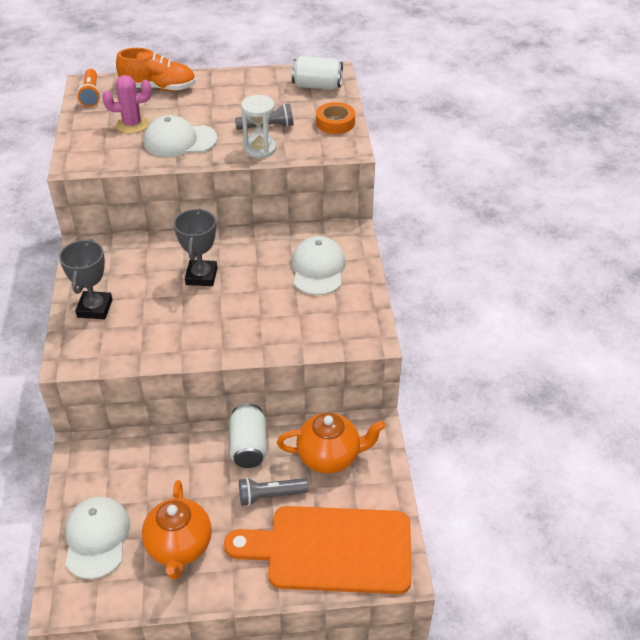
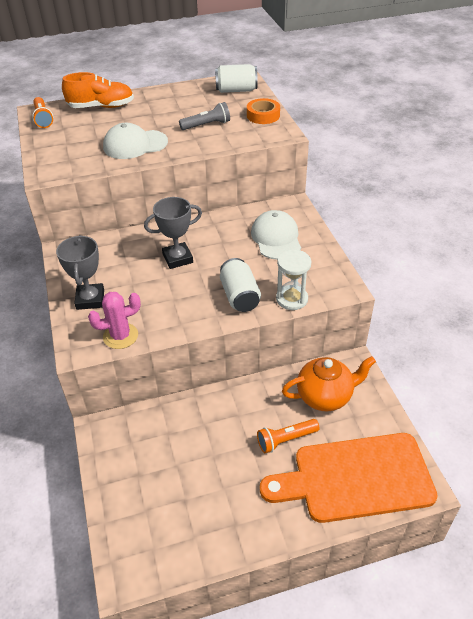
camera: 10 degrees left, 0 degrees up
(97, 538) = (140, 508): white cap -> none
(132, 124) = (88, 137): pink cactus -> pink cactus (120, 336)
(179, 547) = (219, 502): orange teapot -> none
(201, 276) = (177, 258): grey trophy -> grey trophy turned 75 degrees clockwise
(248, 446) = (252, 399): white can -> white can (240, 296)
(260, 149) = (207, 142): white hourglass -> white hourglass (292, 299)
(270, 496) = (285, 440): grey flashlight -> orange flashlight

